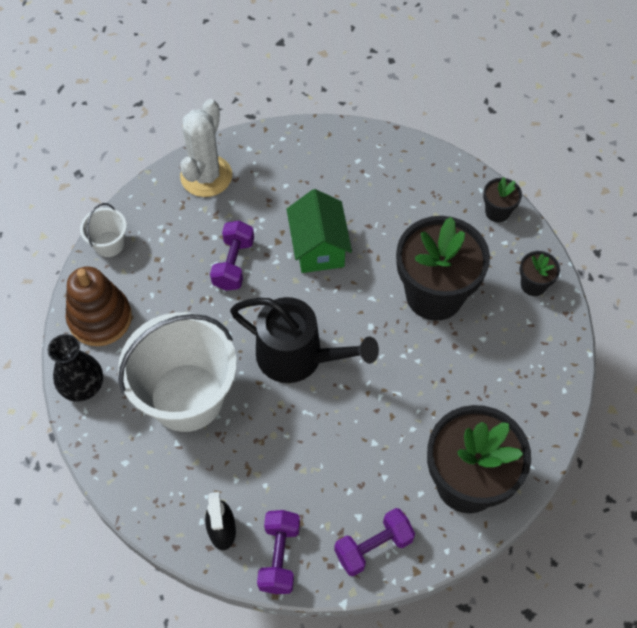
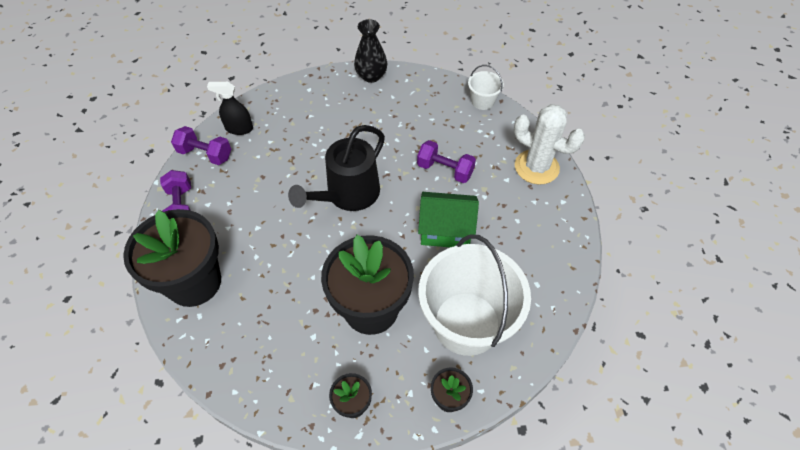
camera: 105 degrees right, 5 degrees down
(100, 318) = (420, 90): brown stacking toy -> none
(187, 397) = (342, 125): white bucket -> white bucket (466, 323)

